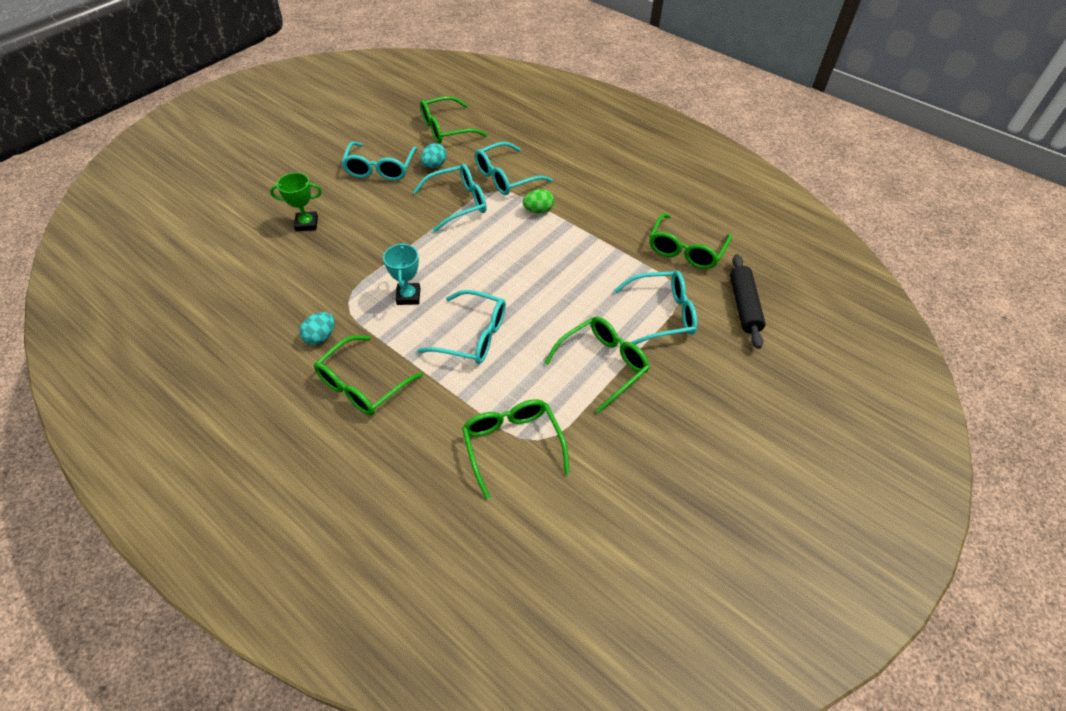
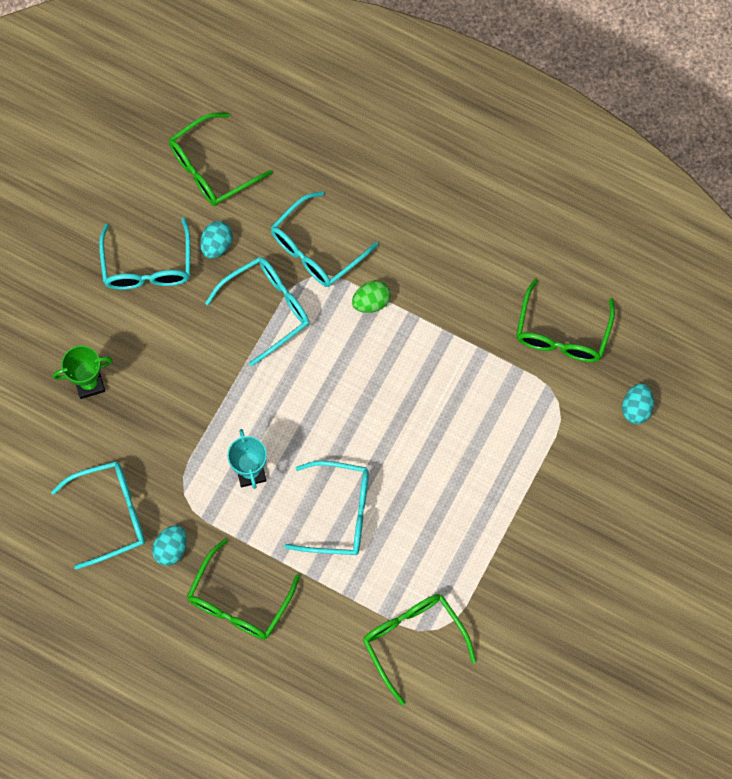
camera: 10 degrees left, 20 degrees up
(603, 364) = (489, 523): green glasses -> none
(662, 314) = (545, 439): turquoise glasses -> turquoise glasses (111, 514)
(744, 306) = (636, 408): black rolling pin -> turquoise egg

